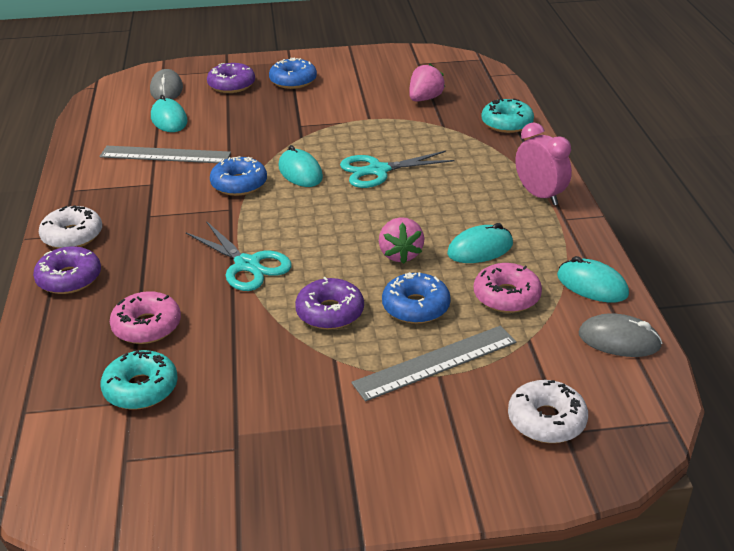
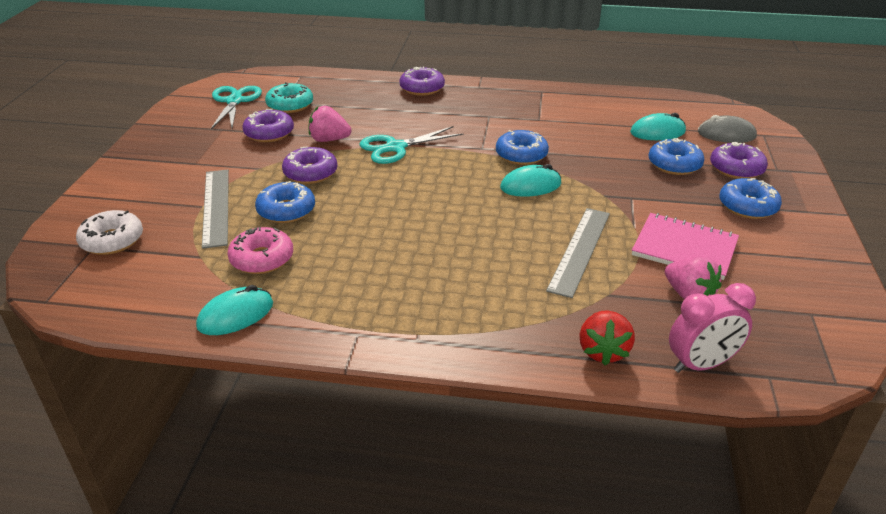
camera: 105 degrees right, 0 degrees up
(72, 236) = (475, 90): white donut -> none
(147, 326) = (349, 109): pink donut -> none
(165, 155) = (587, 127): grey ruler -> grey ruler (580, 250)
(233, 110) = (674, 164): none -> blue donut
(237, 380) = (269, 133): none -> purple donut
(366, 102) = (684, 248): none -> pink notebook
(378, 170) = (516, 229): turquoise scissors -> turquoise scissors (234, 101)
(400, 254) = (363, 216): pink strawberry -> pink strawberry (329, 140)
(480, 249) = (341, 261): turquoise mouse -> none
(507, 123) = (603, 351): turquoise donut -> red strawberry
(539, 195) = (413, 328): pink clock -> pink clock (701, 364)
(619, 340) = (152, 306): grey mouse -> none

